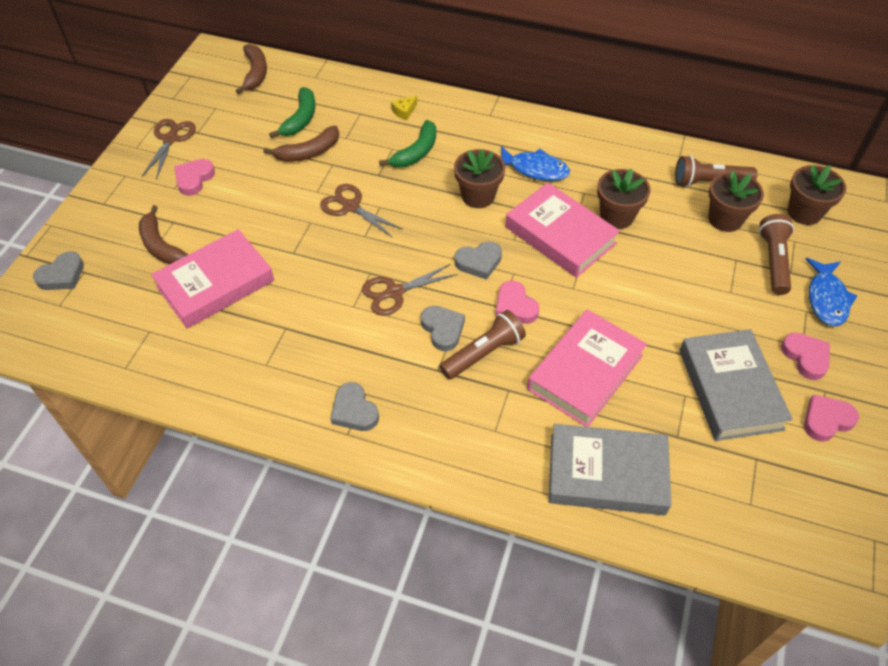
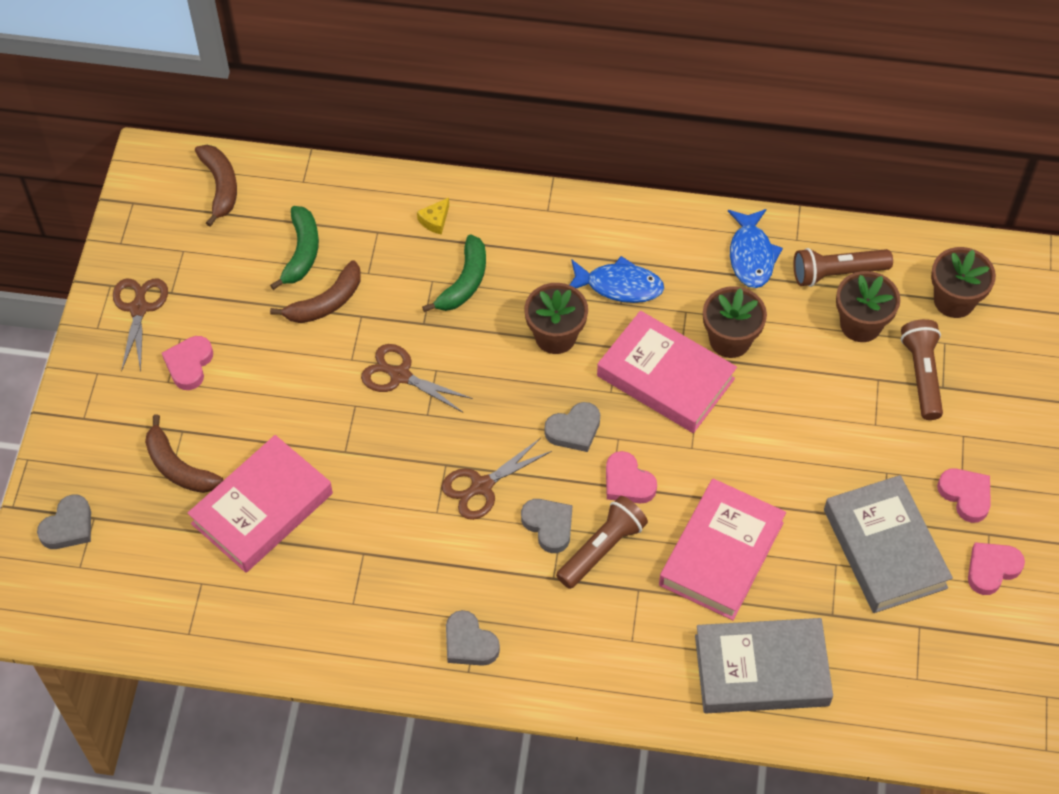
camera: 10 degrees left, 5 degrees up
(826, 299) = (985, 416): blue fish -> blue fish (751, 255)

